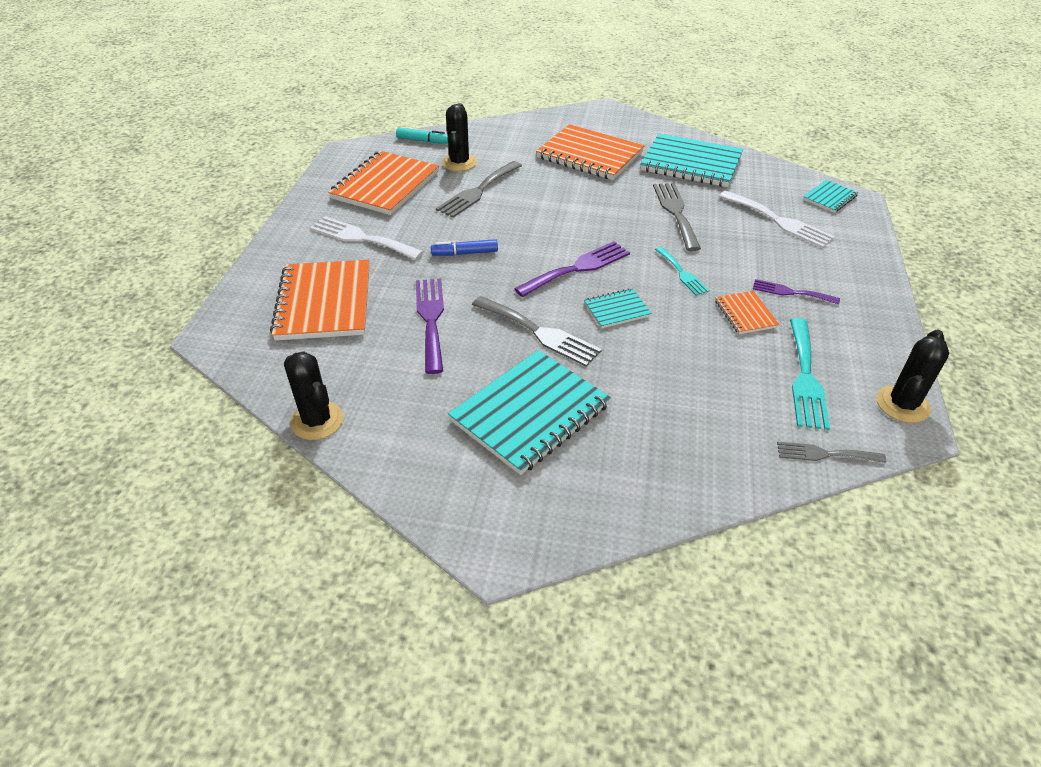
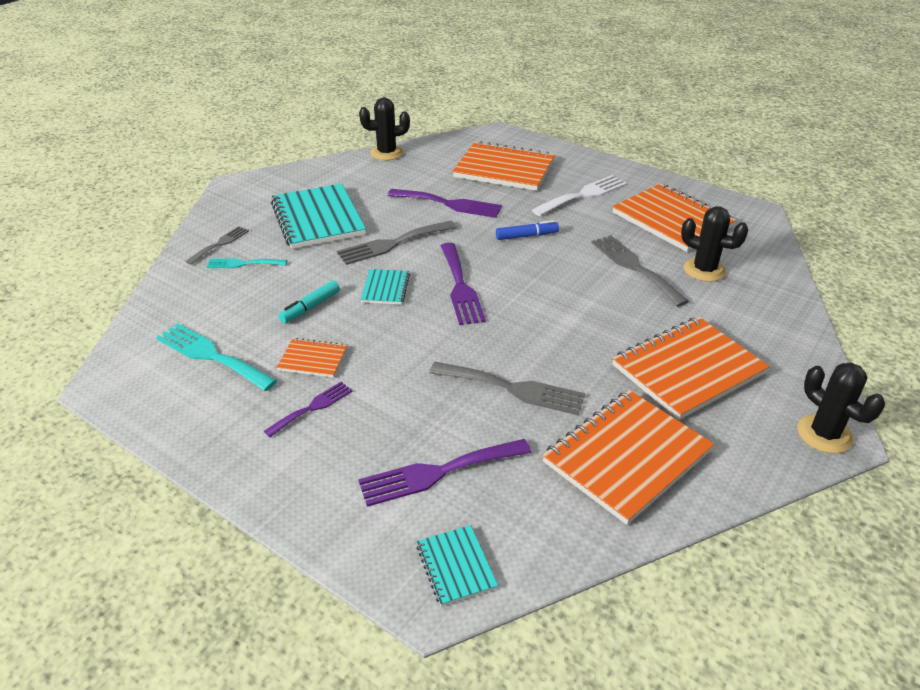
camera: 115 degrees right, 5 degrees down
(423, 141) = (767, 258): turquoise marker -> turquoise marker (310, 307)
(464, 253) = (526, 236): blue marker -> blue marker turned 60 degrees clockwise
(682, 273) = (403, 346): turquoise fork -> turquoise fork (243, 263)
(691, 163) = (627, 457): turquoise notebook -> orange notebook
(779, 221) = (438, 472): white fork -> purple fork
(824, 454) = (143, 325): grey fork -> grey fork (220, 244)
(902, 404) = (125, 396): black cactus -> black cactus (824, 434)

